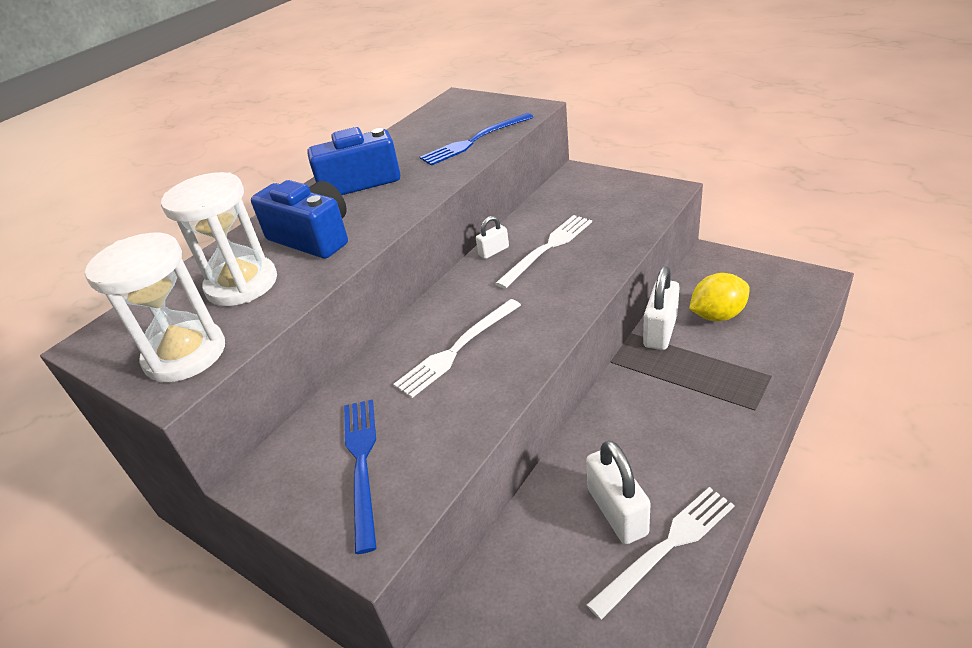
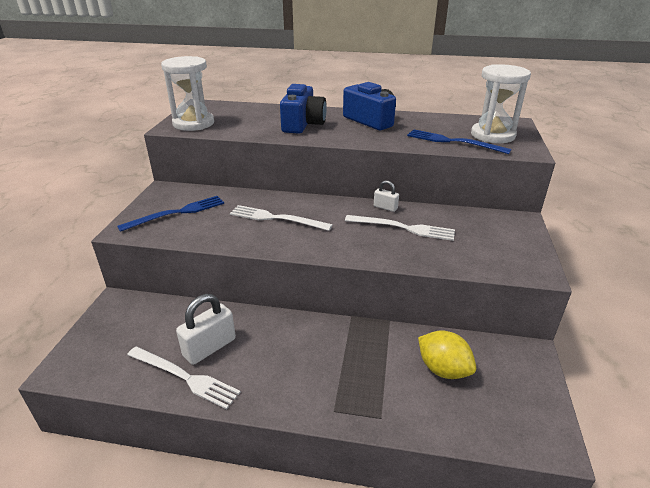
camera: 60 degrees right, 5 degrees down
(242, 284) = (252, 120): white hourglass -> white hourglass (492, 135)
(660, 331) = (401, 336): white padlock -> none

